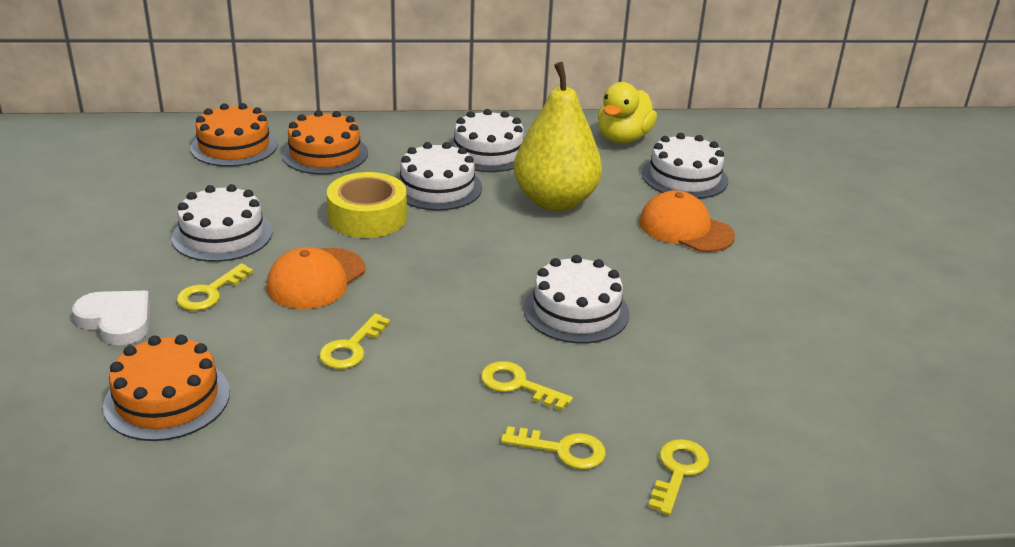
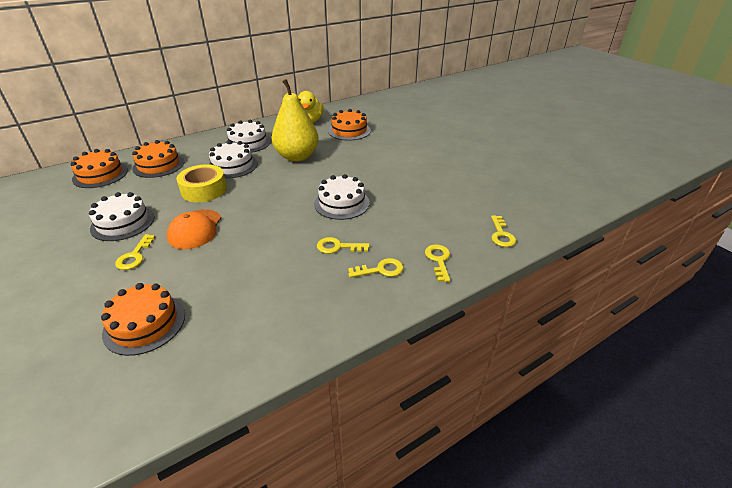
camera: 25 degrees left, 5 degrees up
(117, 320) = (82, 291): white heart -> none
(351, 348) = (239, 258): yellow key -> yellow key (501, 234)
(684, 177) = (349, 131): white cake -> orange cake
(685, 229) = (365, 152): orange cap -> none

